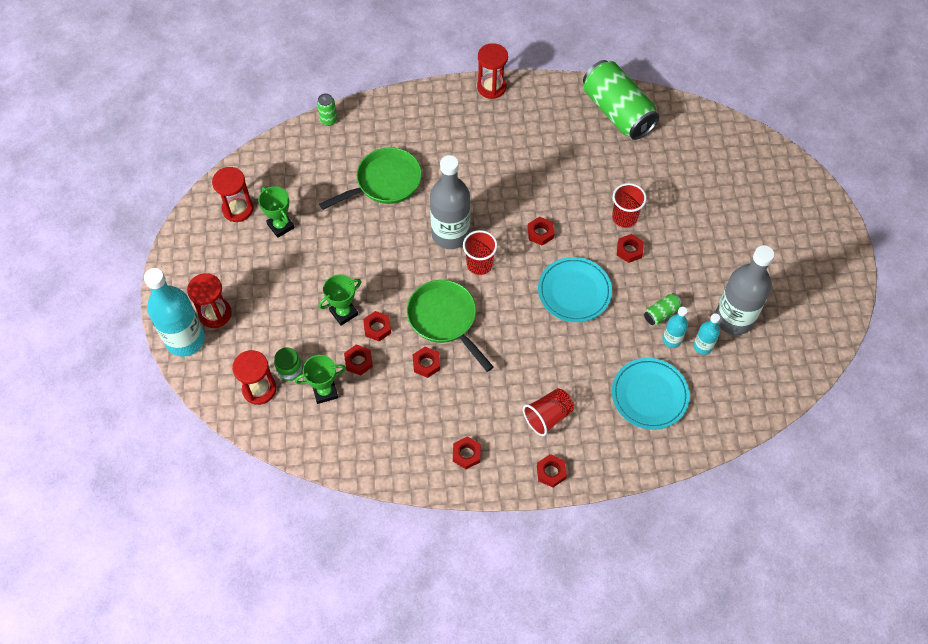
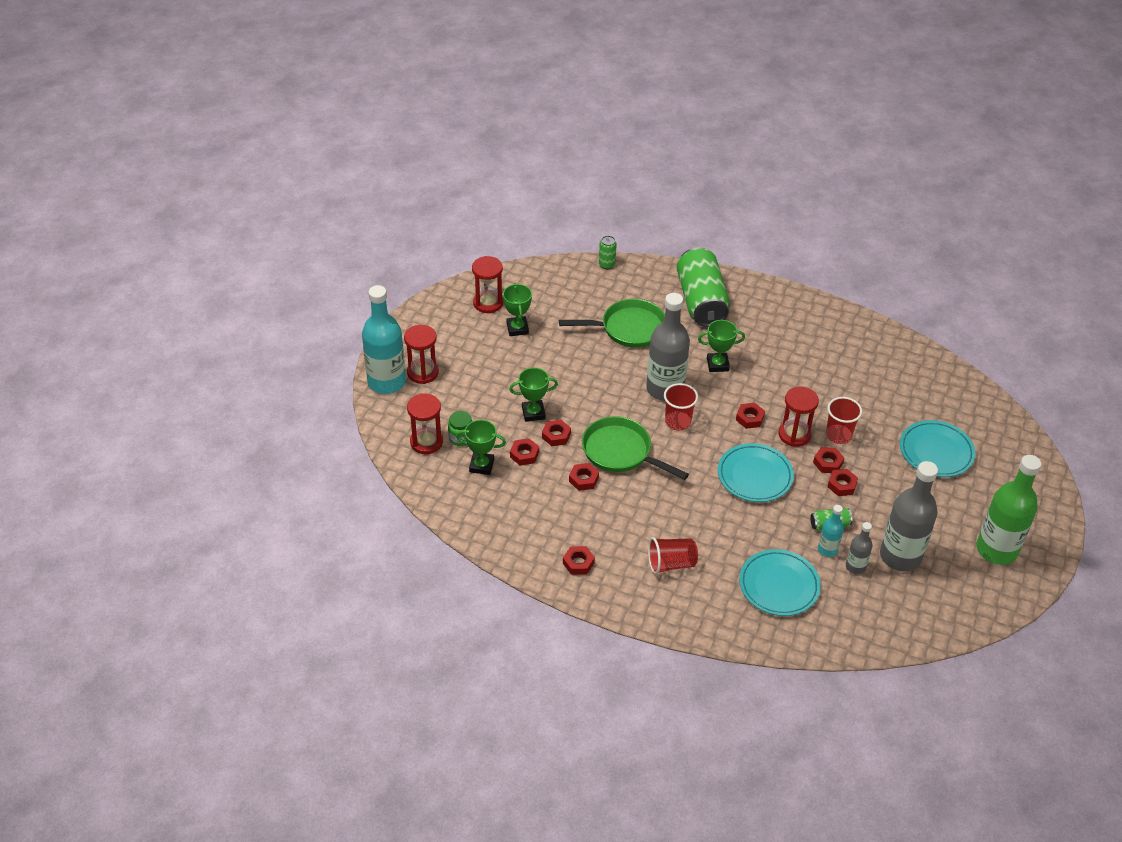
camera: 25 degrees right, 15 degrees down
(445, 319) = (621, 452): green pan -> green pan turned 45 degrees counterclockwise
(484, 188) = (717, 364): none -> green trophy
(491, 87) = (771, 290): red hourglass -> red hourglass (794, 435)
(551, 472) = (648, 608): red nut -> red nut (842, 485)
(617, 112) = (881, 349): green can -> green can (701, 301)
(703, 346) = (855, 566): turquoise bottle -> grey bottle
(712, 199) = (936, 452): none -> turquoise plate
(806, 276) = (996, 550): none -> green bottle

